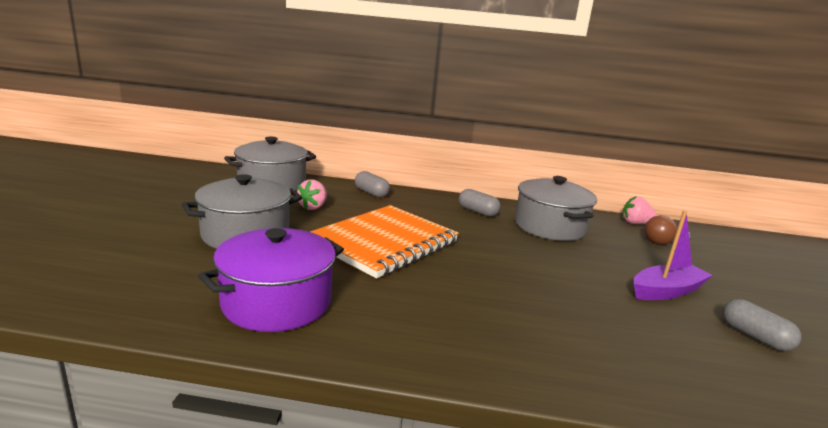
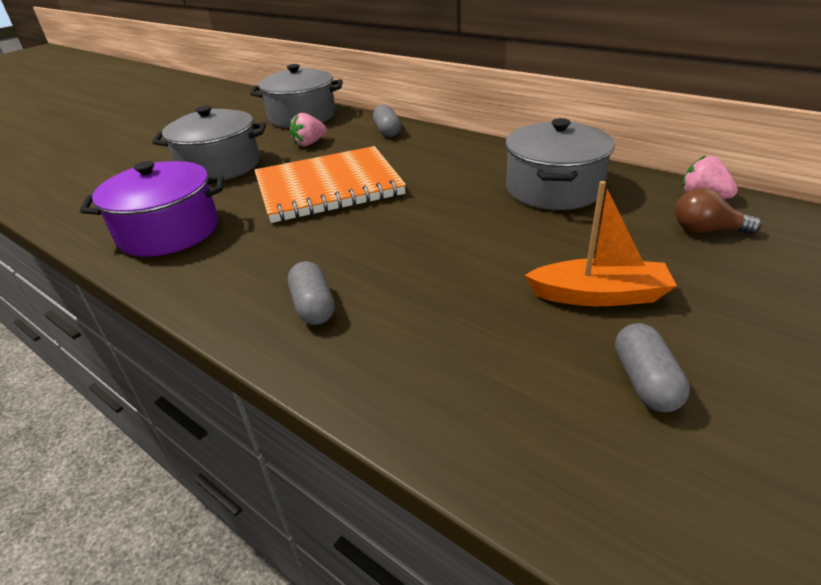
camera: 35 degrees right, 15 degrees up
(477, 212) = (482, 161): grey capsule -> grey capsule (313, 306)
(666, 291) = (599, 295): purple boat -> orange boat

